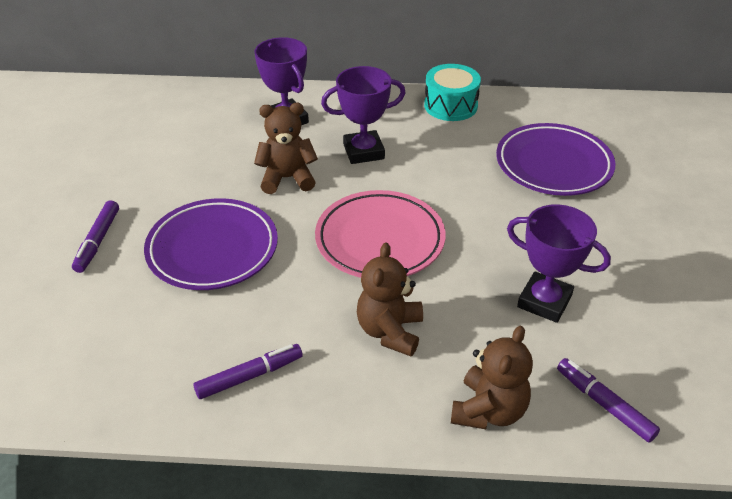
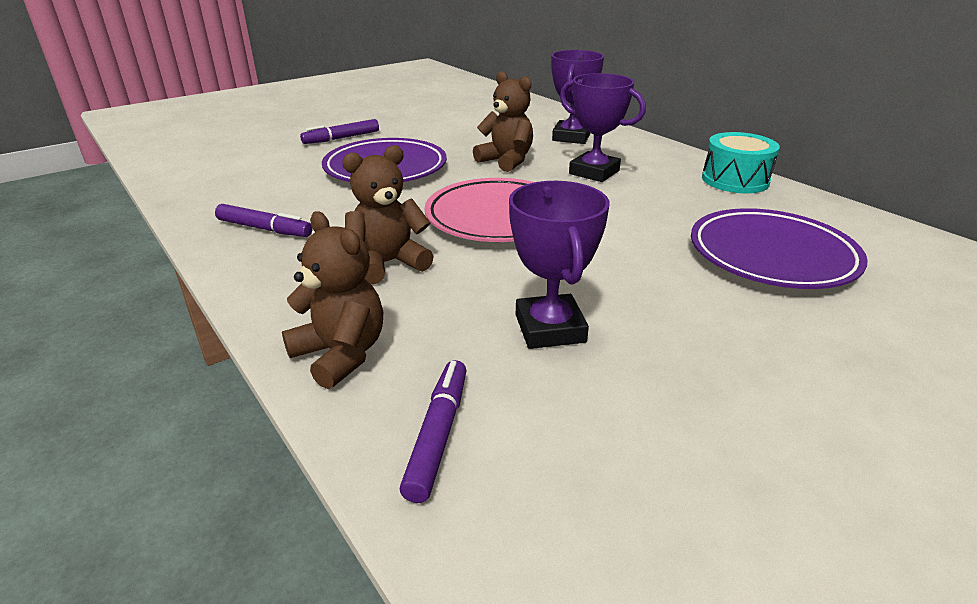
camera: 50 degrees right, 10 degrees down
(488, 410) = (341, 354): brown teddy bear -> brown teddy bear turned 120 degrees counterclockwise

